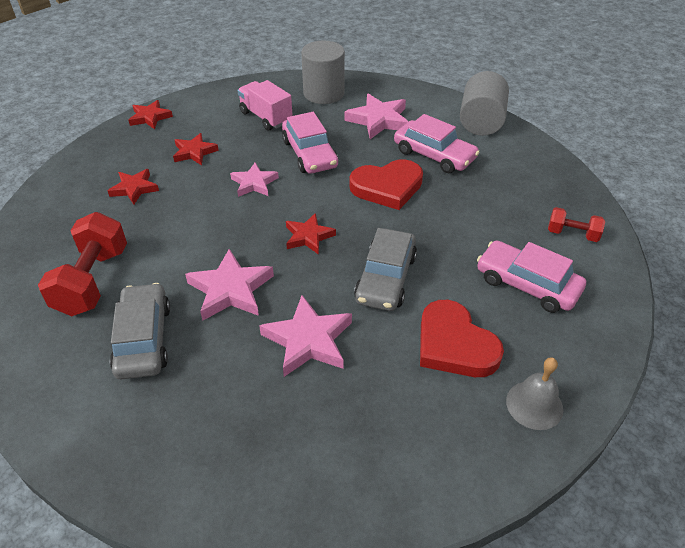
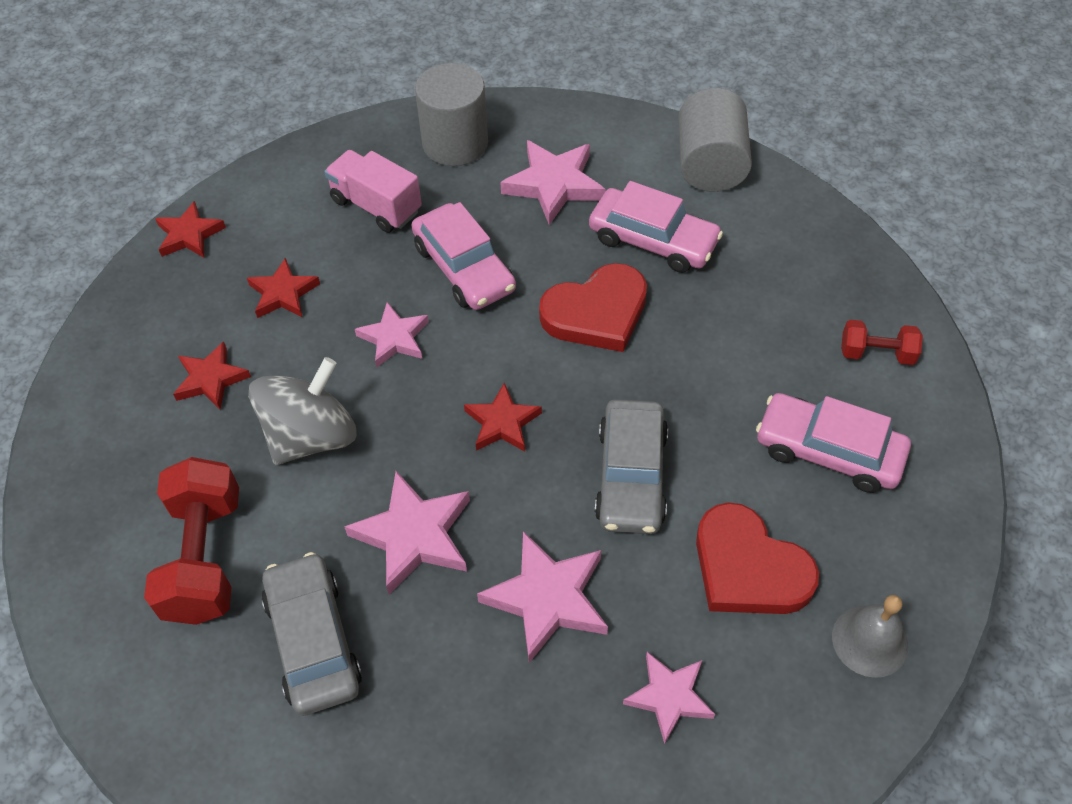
camera: 10 degrees left, 10 degrees up
(184, 226) = (311, 436): none -> grey spinning top
(377, 415) = (669, 697): none -> pink star

